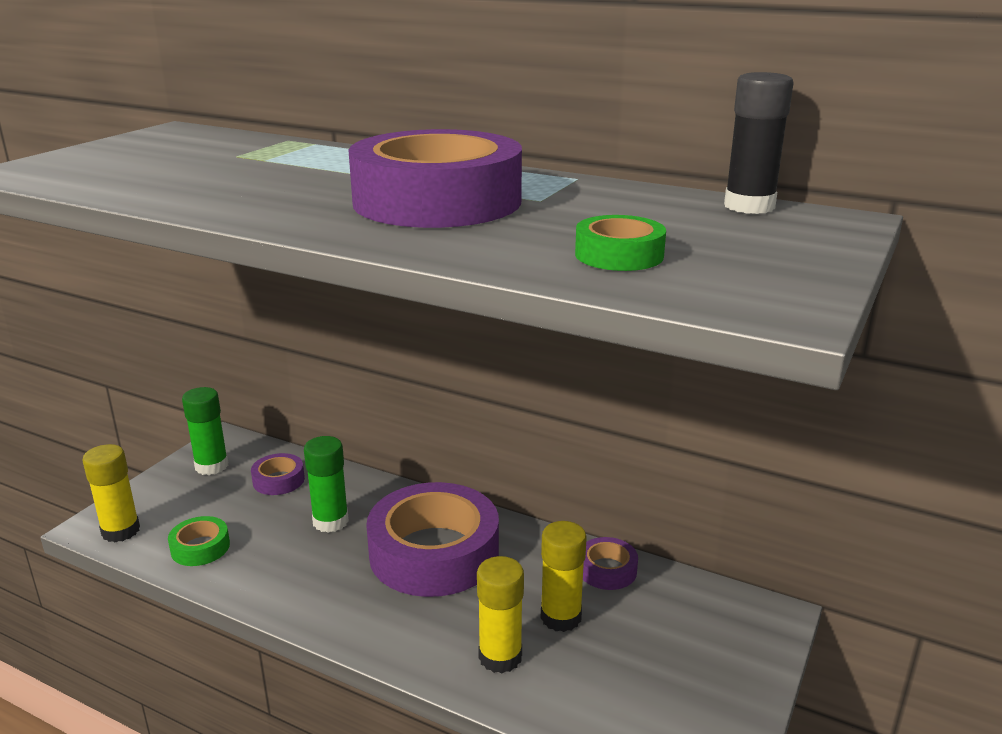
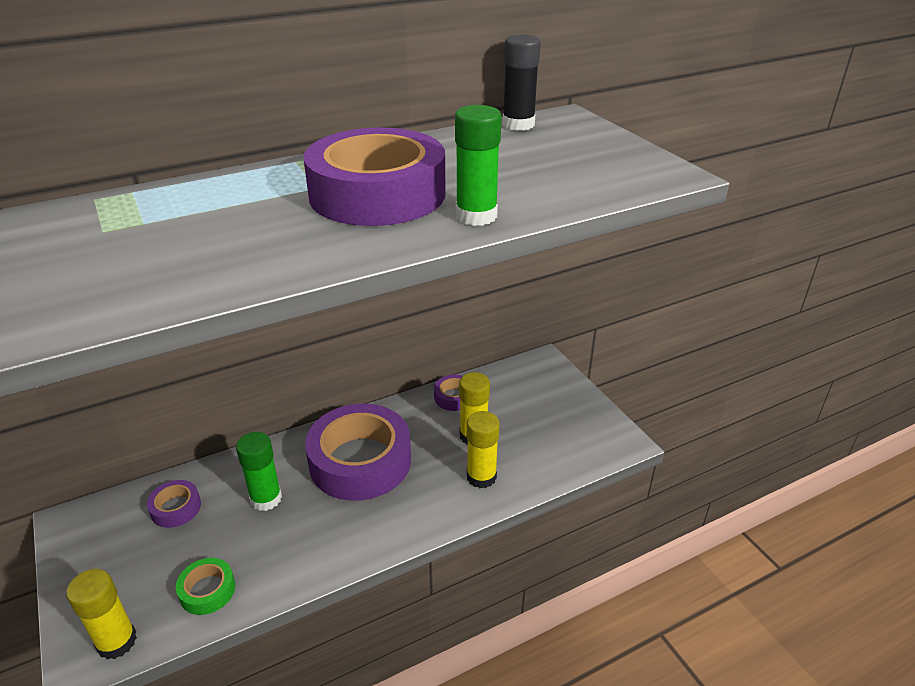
camera: 55 degrees left, 10 degrees up
(211, 466) = (98, 544): green glue stick -> green glue stick (476, 216)
(619, 255) = (554, 179): green tape -> none

